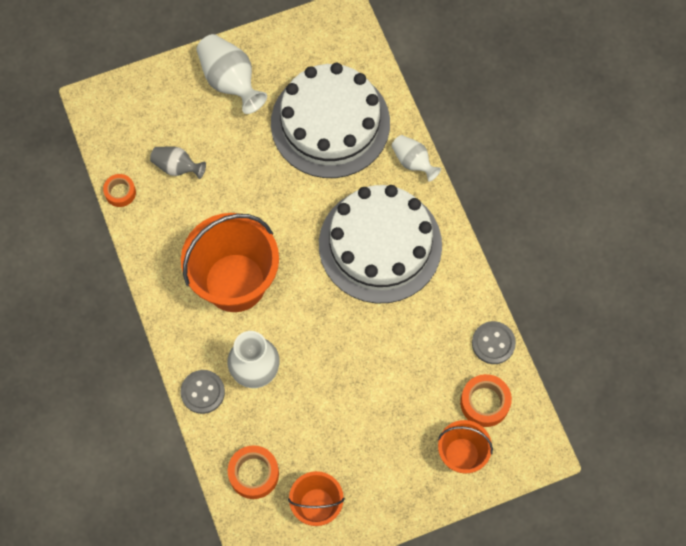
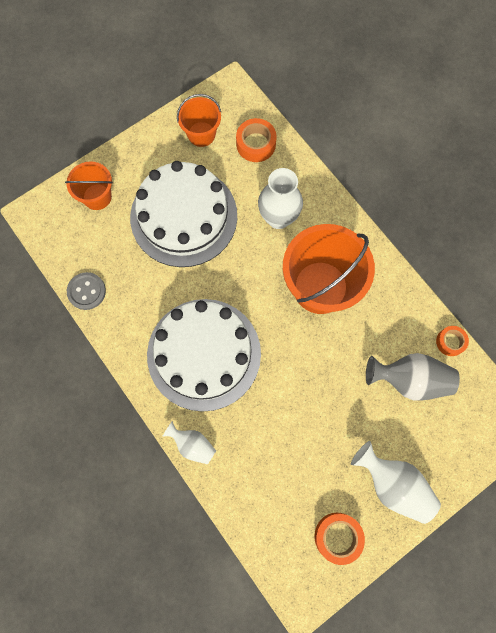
camera: 165 degrees right, 5 degrees up
(177, 167) = (409, 380): grey vase -> grey vase, size x1.65
(202, 392) = (316, 193): grey button -> none
(330, 123) = (282, 465): white cake -> white cake (184, 216)
(484, 403) = (85, 241): orange tape -> orange tape (337, 537)

